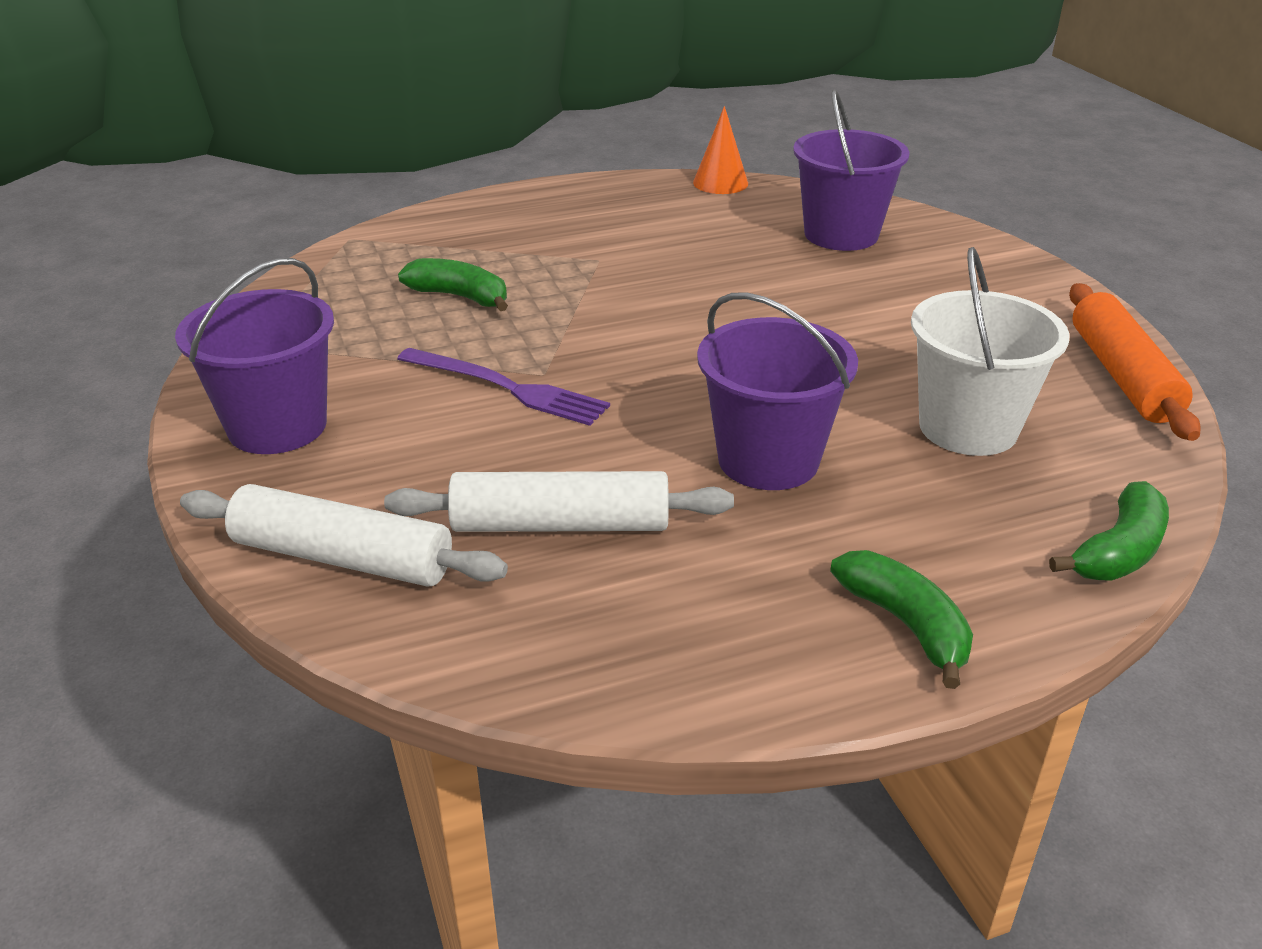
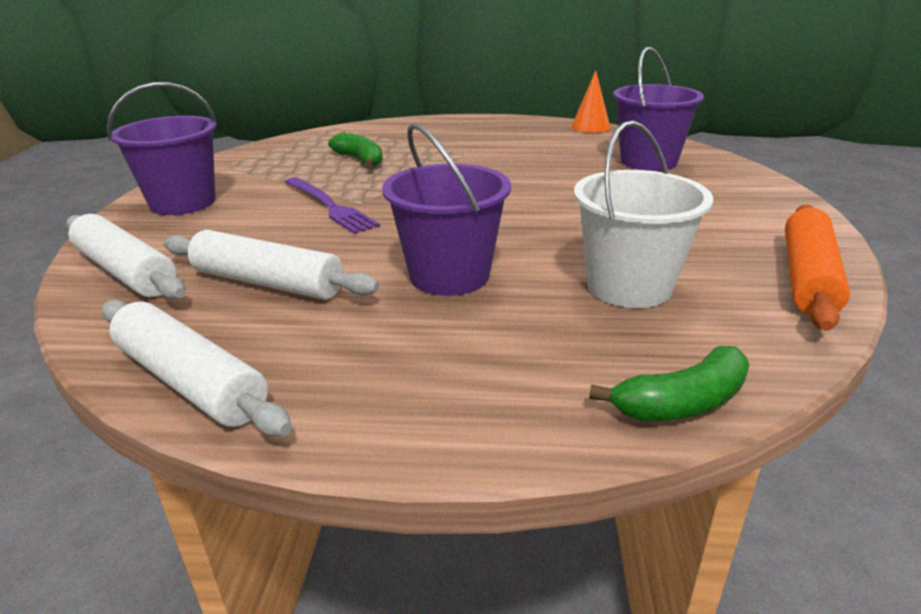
camera: 25 degrees right, 5 degrees down
(623, 676) = (190, 381): none -> white rolling pin
(905, 624) = (431, 406): green banana -> none

